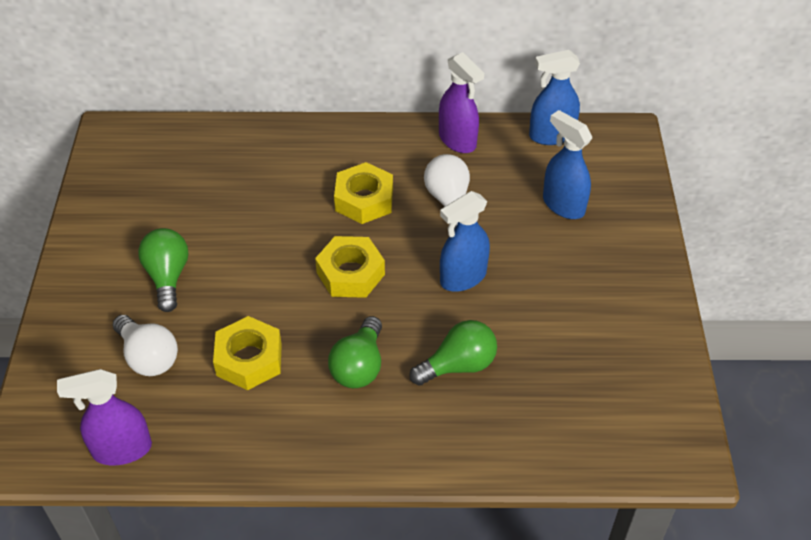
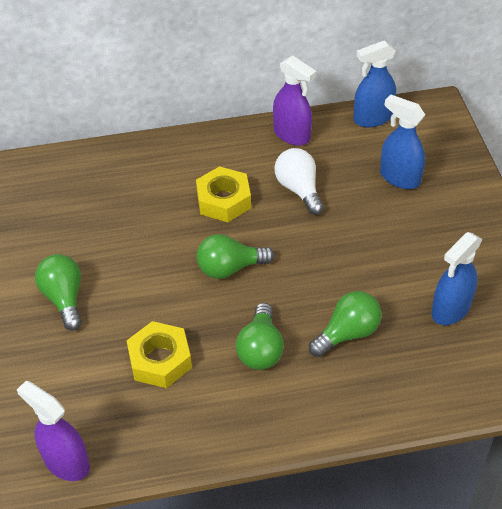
camera: 10 degrees left, 0 degrees up
(122, 449) = (66, 462): purple spray bottle -> purple spray bottle turned 60 degrees clockwise
(148, 357) = (67, 374): white light bulb -> none
(350, 273) = (230, 268): yellow nut -> green light bulb
(463, 277) = (330, 255): blue spray bottle -> blue spray bottle (450, 310)

